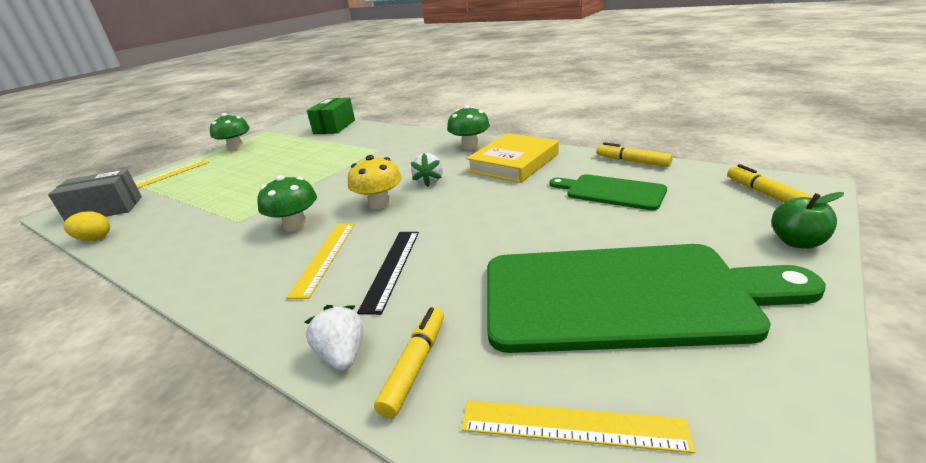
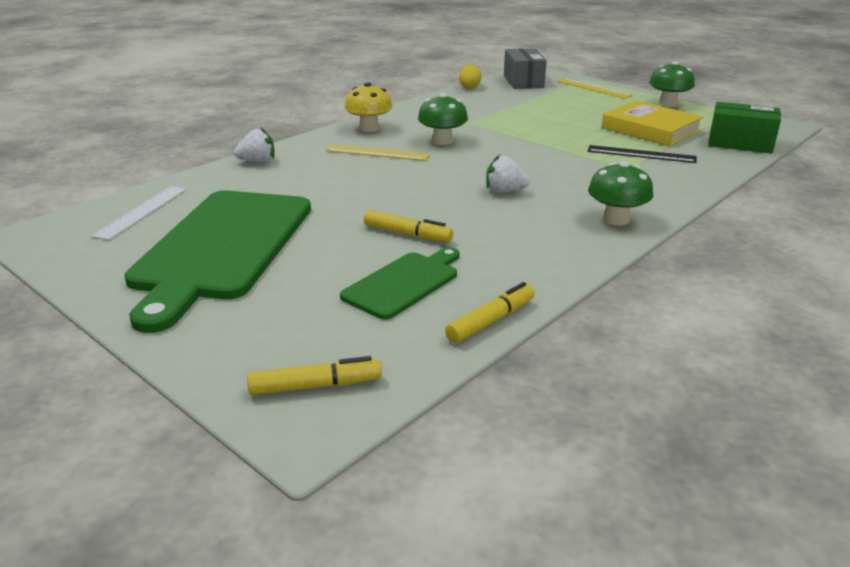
camera: 95 degrees right, 0 degrees up
(379, 203) = (463, 169): yellow mushroom -> yellow mushroom (369, 128)
(392, 268) = (340, 173): black ruler -> black ruler (641, 154)
(415, 366) = (228, 178): yellow marker -> yellow marker (407, 234)
(514, 163) = (535, 240): yellow book -> yellow book (650, 129)
(572, 425) = (141, 212): yellow ruler -> white ruler
(797, 242) = (207, 355): green apple -> none

